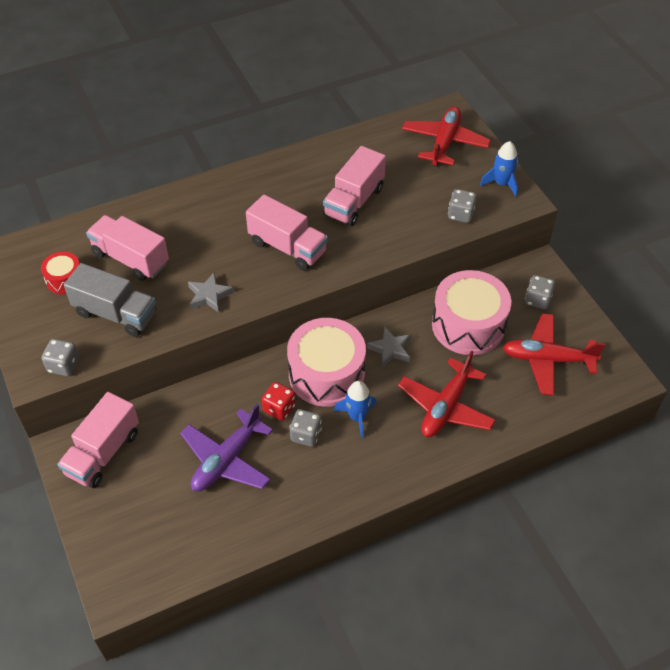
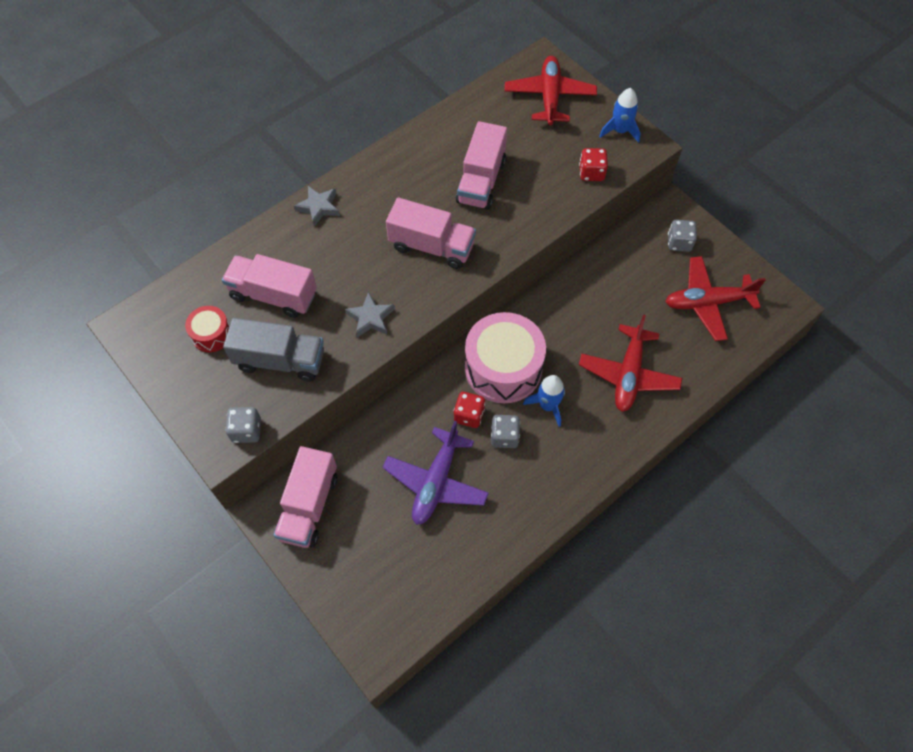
camera: 15 degrees left, 10 degrees up
(390, 349) = (556, 327): grey star -> grey star (318, 207)
(461, 214) = (591, 173): grey dice -> red dice
(468, 325) = (622, 284): pink drum -> none

